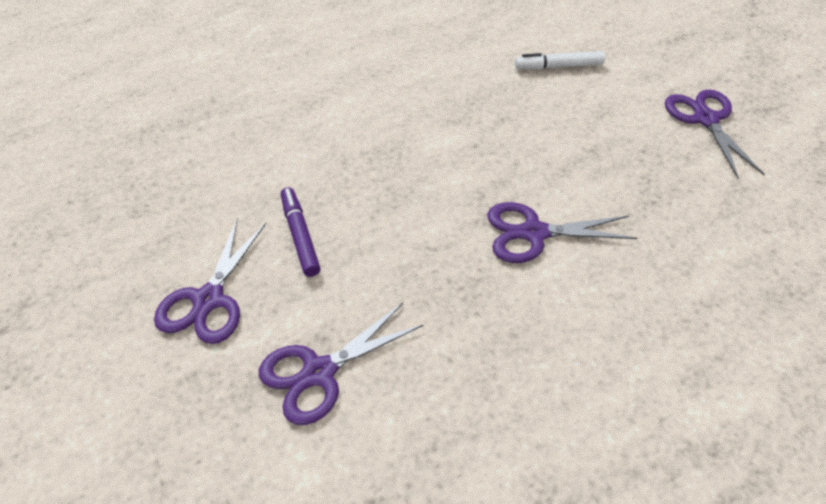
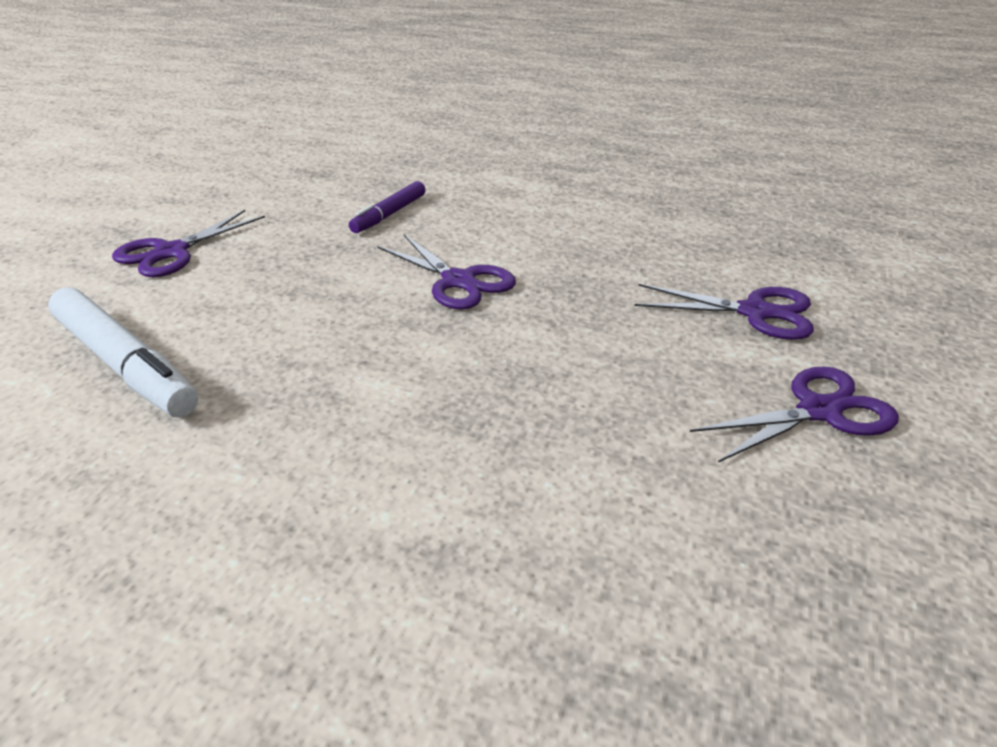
camera: 130 degrees left, 15 degrees down
(300, 236) = (662, 403): purple marker -> purple marker (389, 215)
(558, 66) = (124, 365): white marker -> white marker, size x1.74

